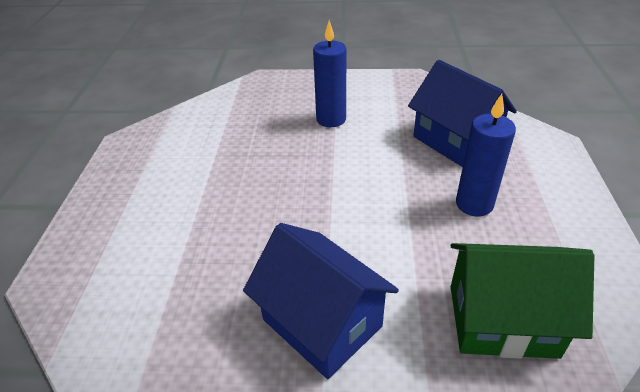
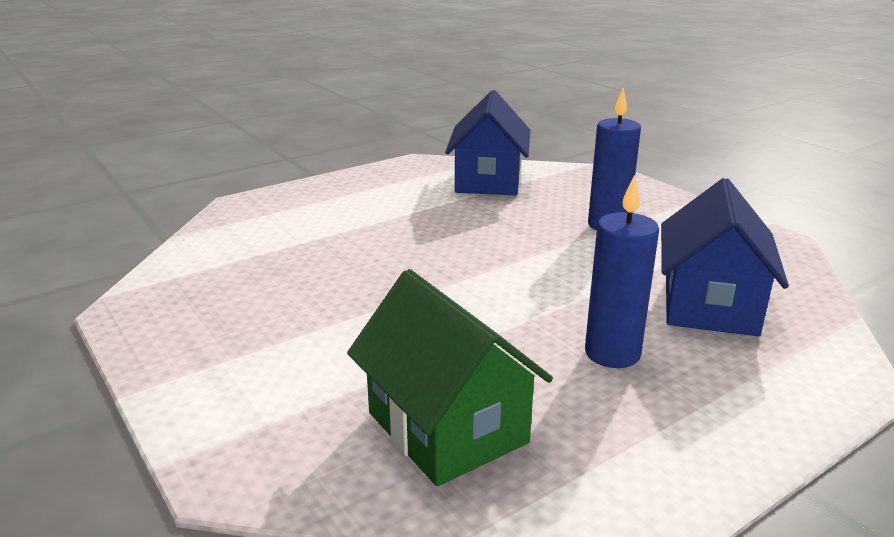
camera: 50 degrees right, 15 degrees down
(322, 323) = (323, 324): blue house -> blue house (488, 181)

